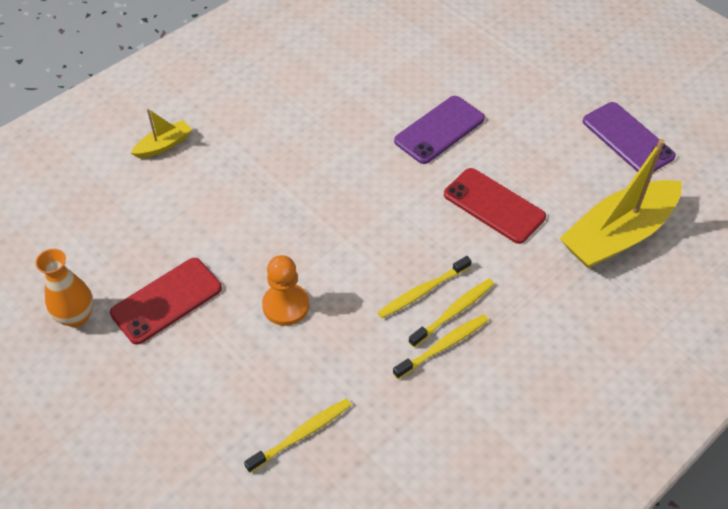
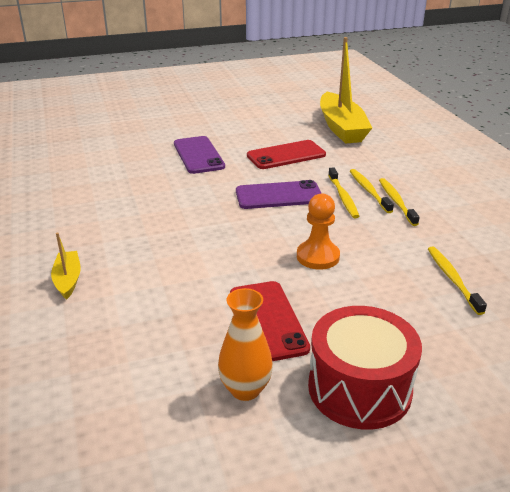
camera: 65 degrees left, 20 degrees down
(104, 393) = (359, 388): none -> red drum
(627, 139) = (269, 106): purple phone -> purple phone (279, 195)

